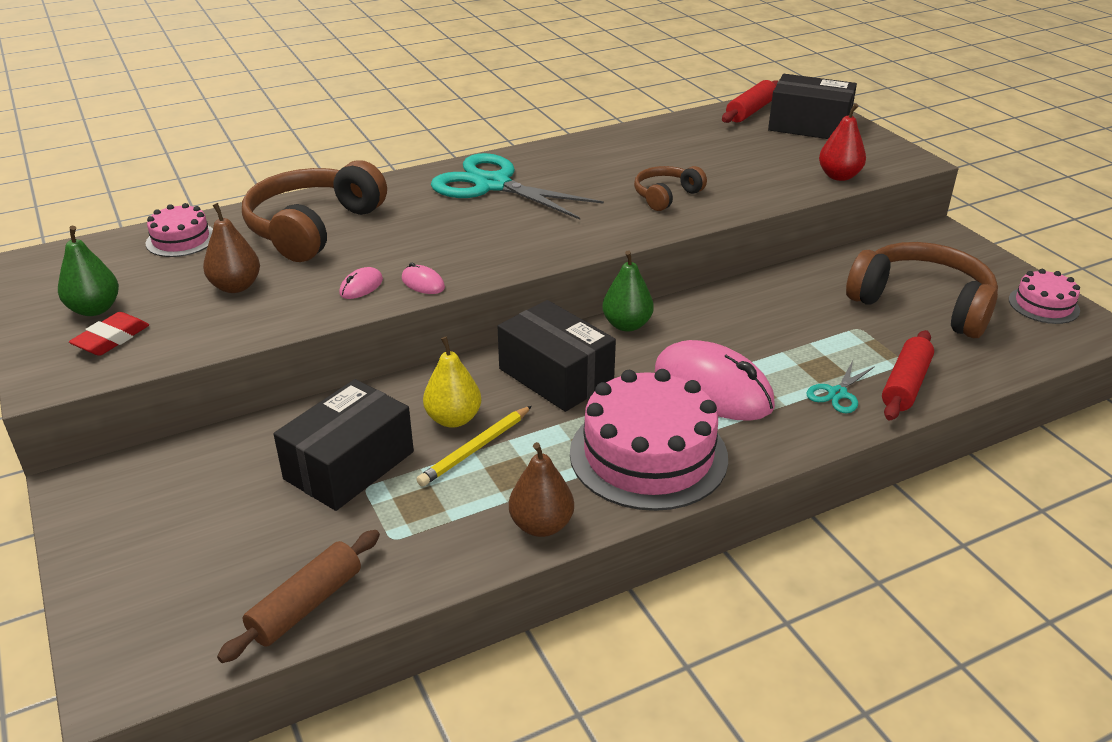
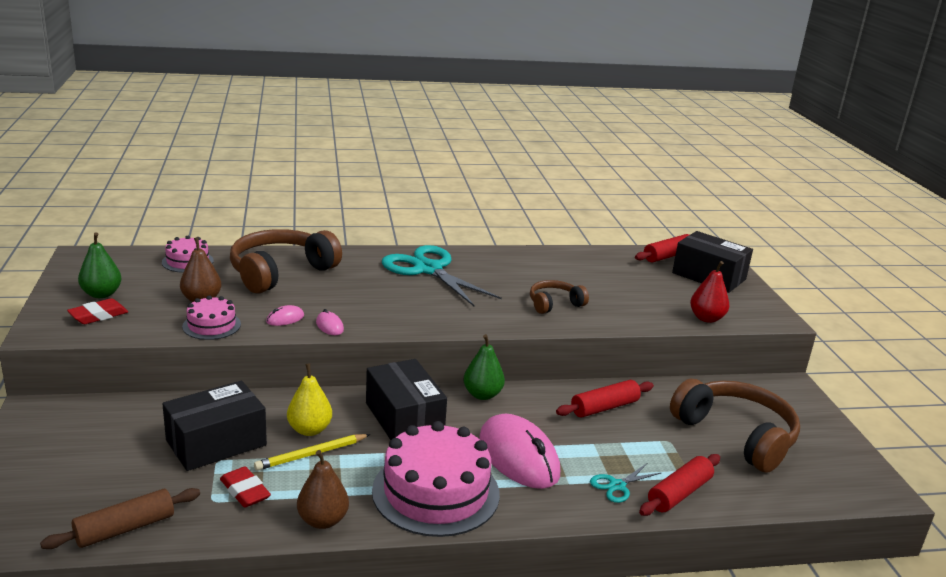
camera: 15 degrees right, 10 degrees down
(425, 516) = (245, 491): none -> red eraser
(769, 307) = (604, 407): none -> red rolling pin
(1043, 305) = (845, 461): pink cake -> pink cake (211, 325)

